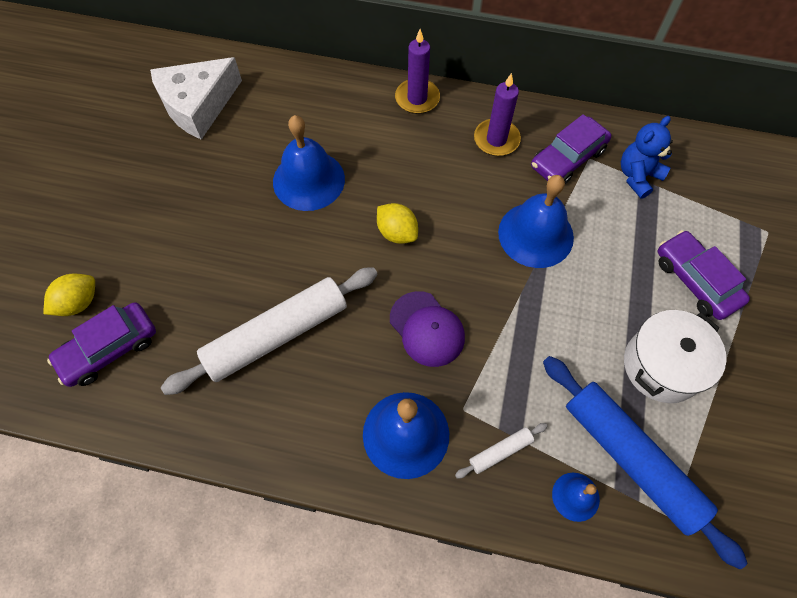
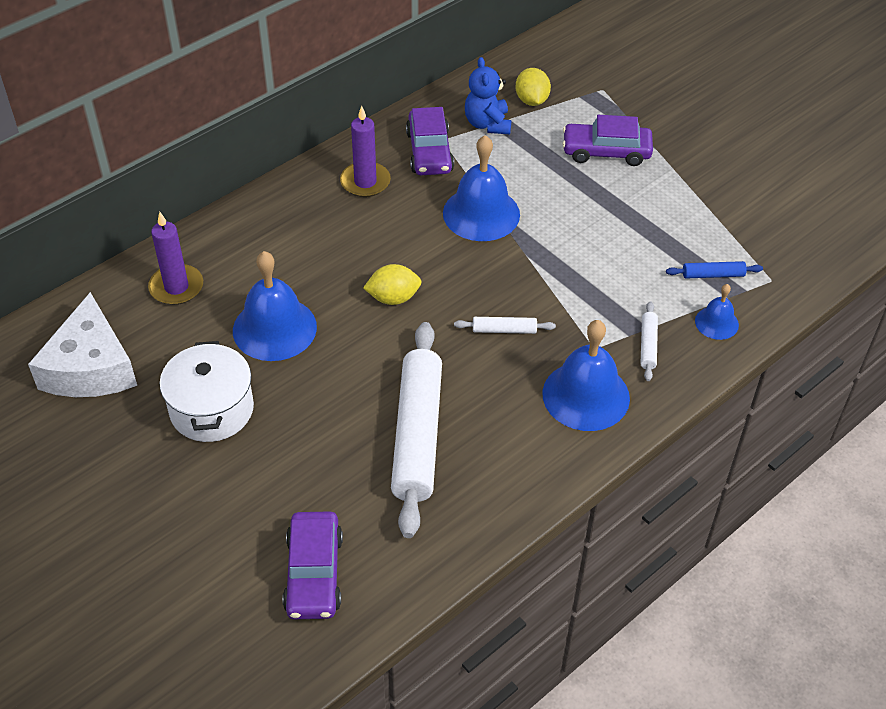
camera: 55 degrees left, 15 degrees down
(79, 303) = (235, 577): yellow lemon -> yellow lemon (531, 100)
(417, 98) = (265, 206): purple candle -> purple candle (176, 287)
(427, 329) = (504, 330): purple cap -> white rolling pin
(631, 459) = (713, 275): blue rolling pin -> blue rolling pin, size x0.42
(662, 366) = (657, 213): white pot -> white pot (212, 409)

